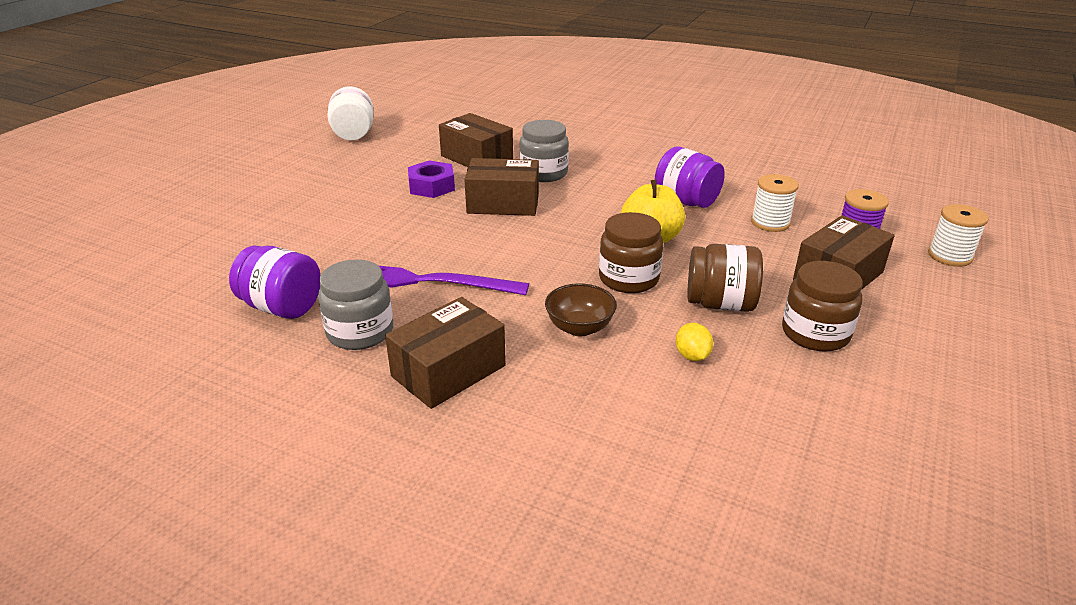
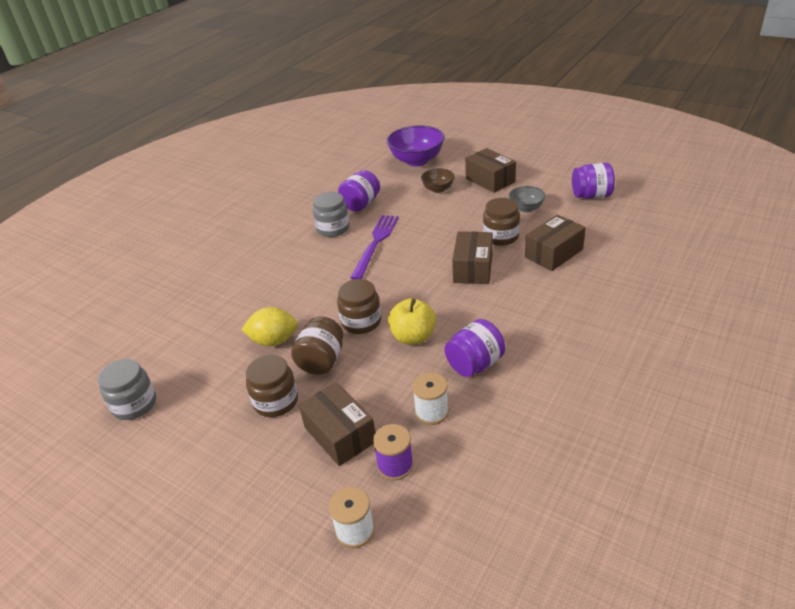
camera: 100 degrees right, 5 degrees up
(146, 257) = (417, 161): none -> purple bowl
(353, 134) = (591, 196): white jar -> purple jar
(366, 170) = (526, 208): none -> grey bowl
(432, 186) = (501, 236): purple nut -> brown jar
(448, 371) = (293, 257): brown box -> brown box (490, 180)
(544, 173) = (526, 287): grey jar -> grey jar (134, 404)
(579, 328) = (314, 299): brown bowl -> brown bowl (438, 189)
(692, 356) = (274, 341): yellow lemon -> yellow lemon, size x1.82

